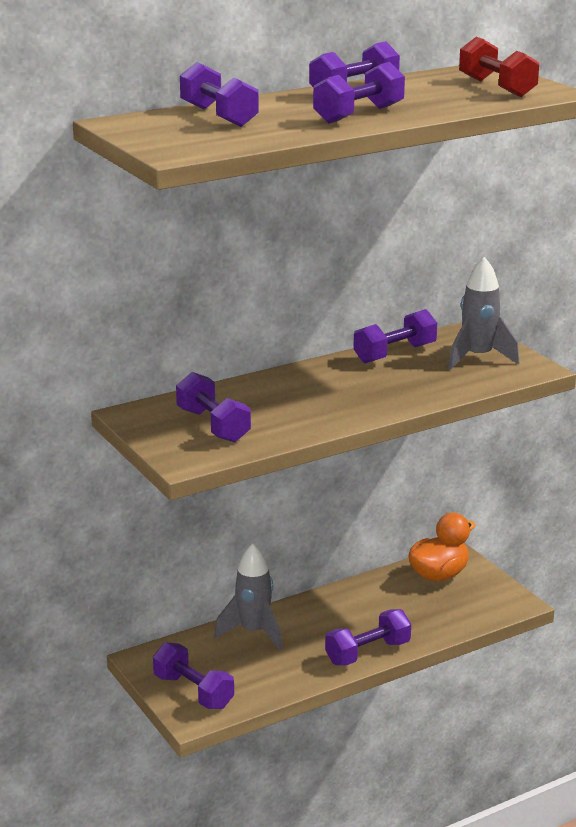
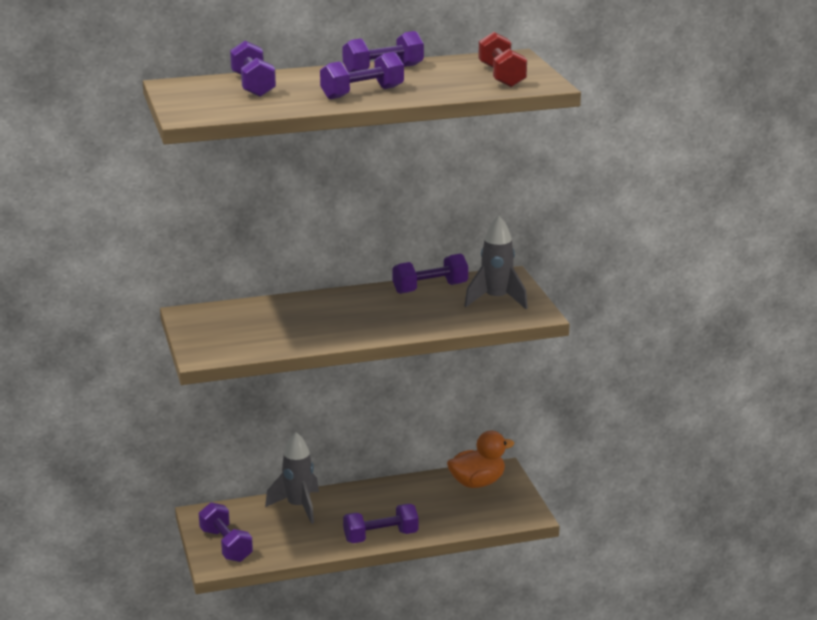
camera: 15 degrees right, 0 degrees up
(213, 426) = (243, 330): purple dumbbell -> none

